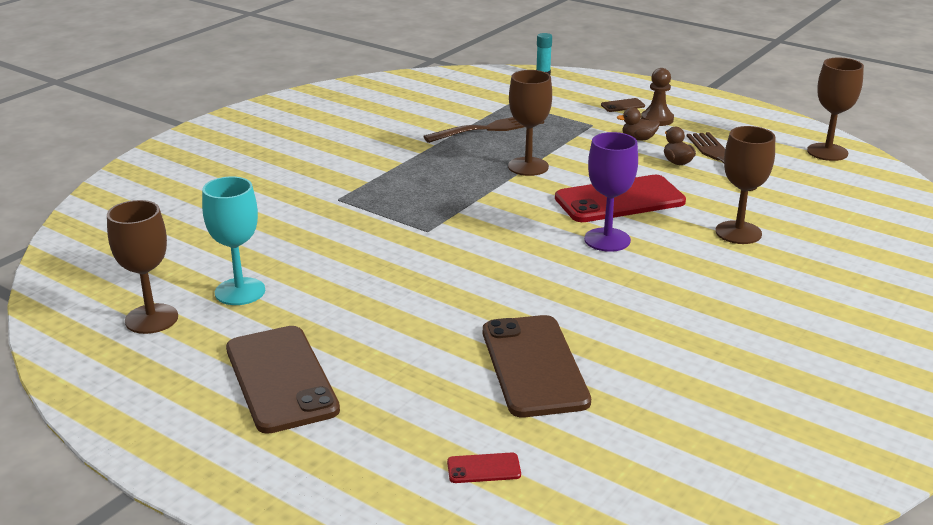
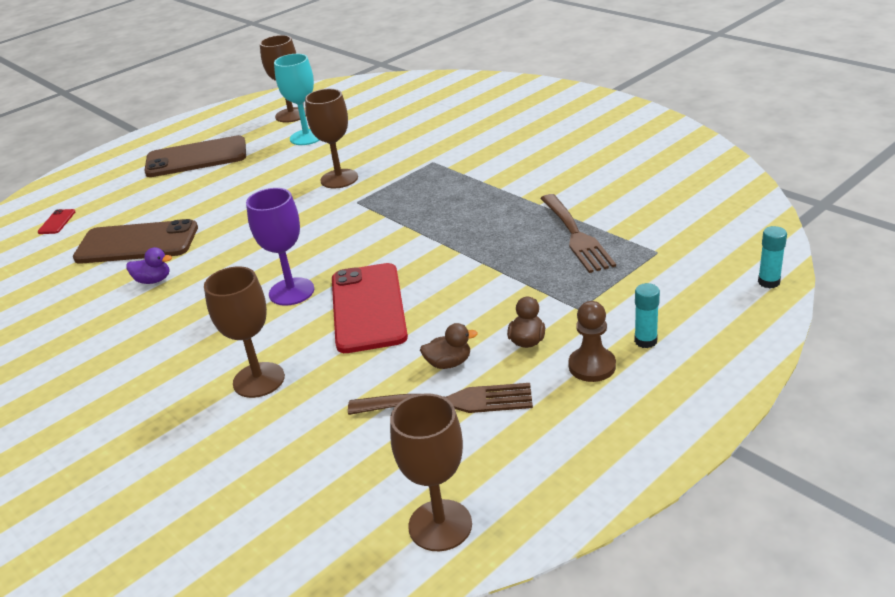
camera: 105 degrees right, 5 degrees up
(528, 166) = (468, 256): brown goblet -> brown goblet (339, 179)
(612, 329) = (153, 280): none -> purple duck
(622, 105) = (645, 341): brown phone -> turquoise glue stick

